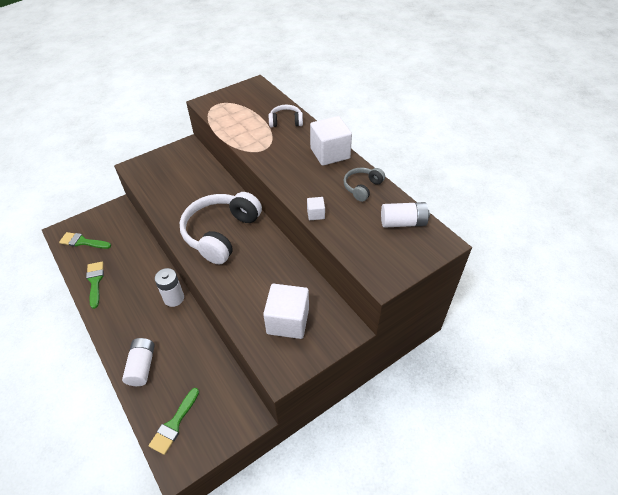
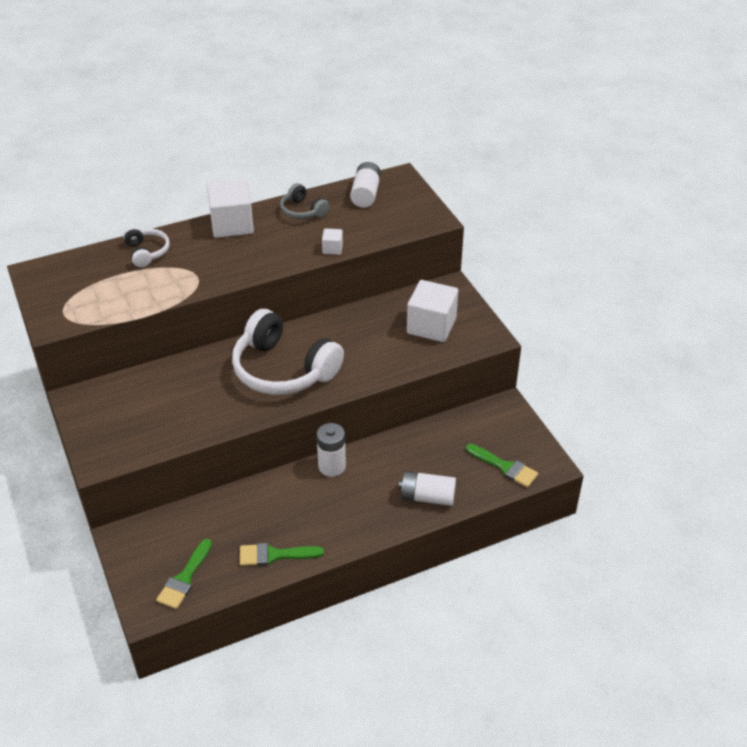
camera: 80 degrees left, 5 degrees down
(286, 122) = (147, 252): white headphones -> white headphones turned 150 degrees clockwise

